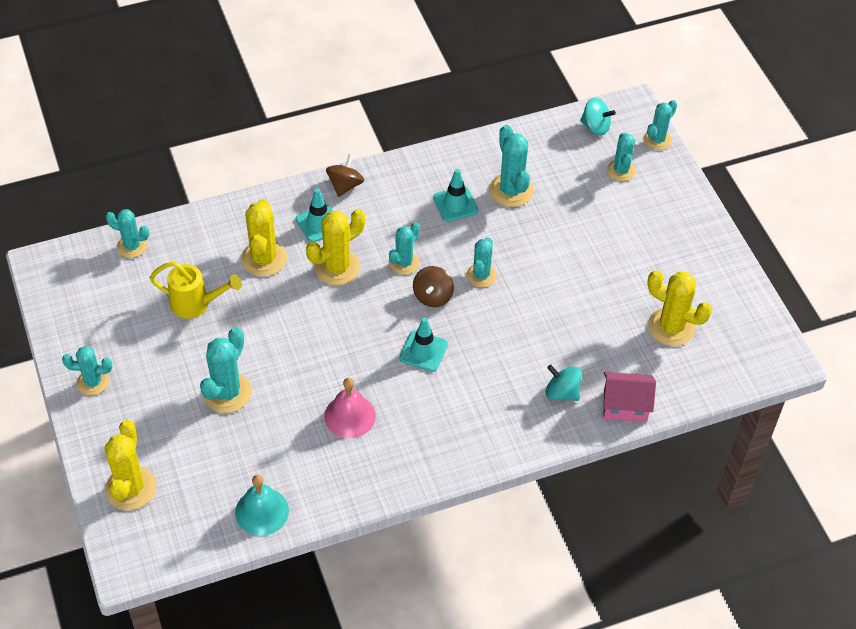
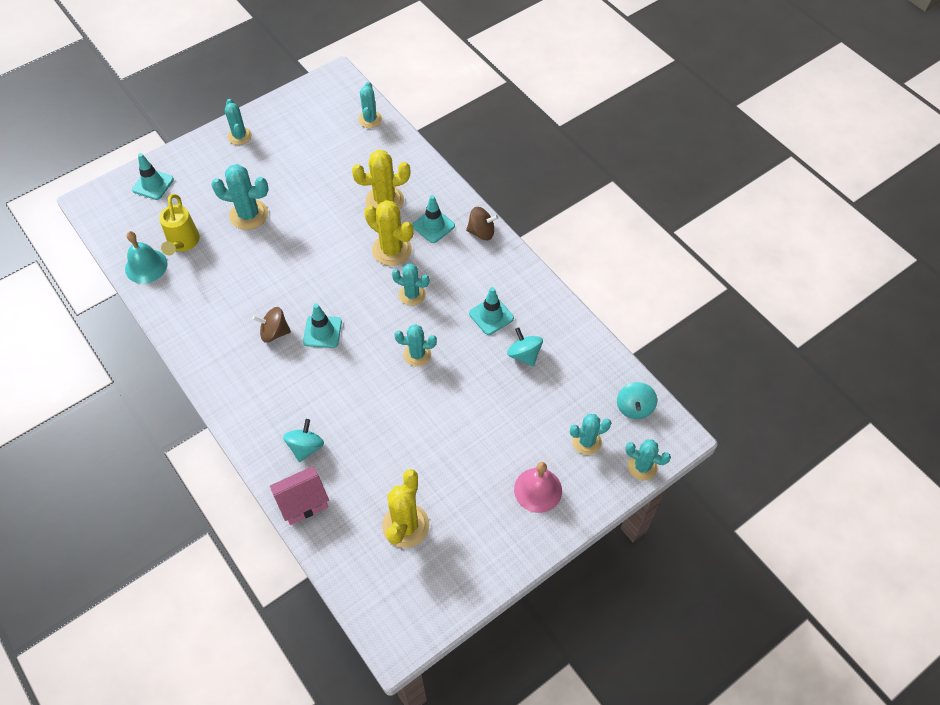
camera: 75 degrees right, 5 degrees up
(131, 488) = (153, 184): yellow cactus -> turquoise traffic cone
(196, 304) = (327, 172): yellow watering can -> yellow watering can (182, 243)
(350, 416) = (245, 298): pink bell -> pink bell (538, 490)
(433, 296) = (383, 324): brown spinning top -> brown spinning top (274, 332)
(511, 190) = (524, 355): turquoise cactus -> turquoise spinning top
(625, 406) = (303, 502): pink house -> pink house turned 75 degrees clockwise

